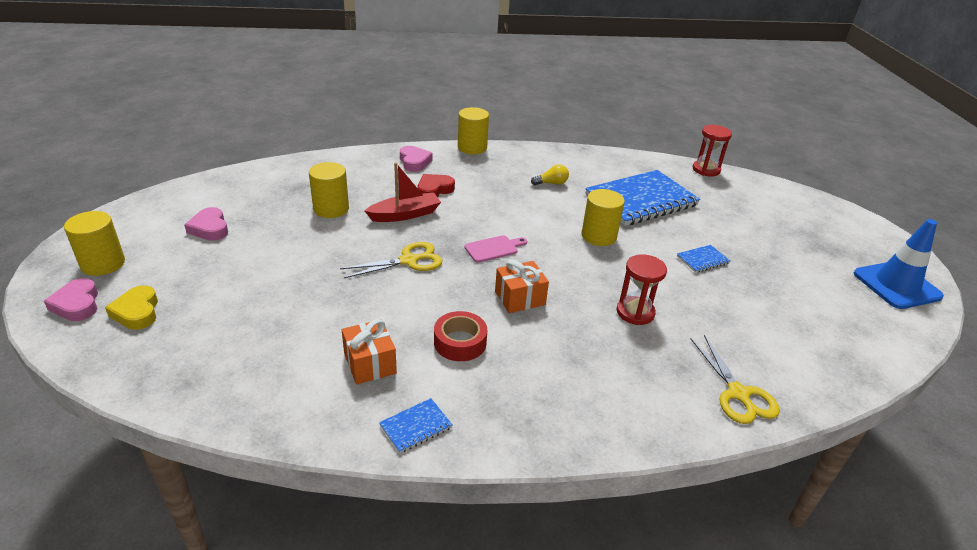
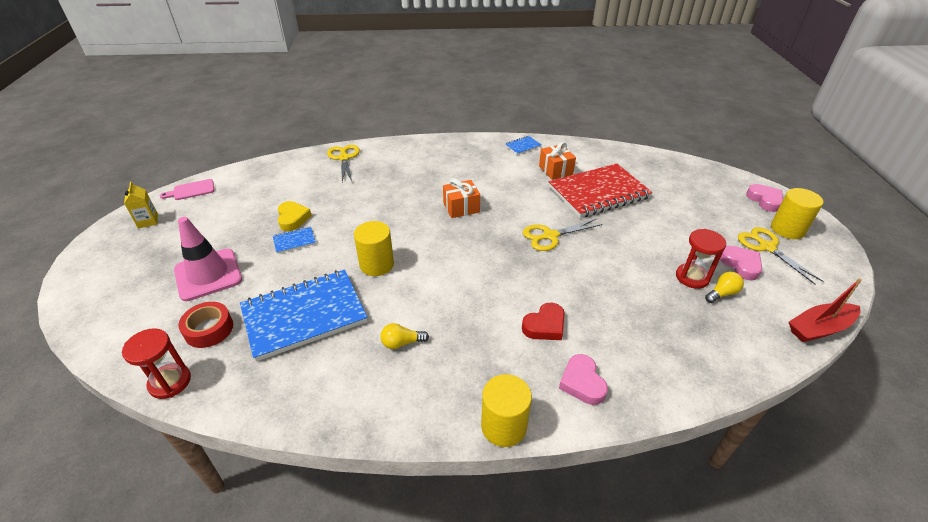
camera: 175 degrees left, 5 degrees up
(137, 312) = (720, 196): yellow heart -> yellow heart (293, 218)
(157, 244) = (767, 247): none -> yellow scissors
(256, 206) = (722, 293): none -> yellow light bulb
(319, 319) = (598, 192): none -> red notebook
(331, 209) = (645, 292): yellow cylinder -> none
(405, 214) = (567, 286): red boat -> red boat (819, 328)
(460, 342) = (503, 181): red tape -> red tape (209, 329)
(493, 248) = (478, 249): pink cutting board -> pink cutting board (191, 190)
(635, 312) = (379, 199): red hourglass -> red hourglass (692, 277)
(758, 231) = (208, 274): none -> pink traffic cone
(896, 285) = (148, 221): blue traffic cone -> yellow carton

